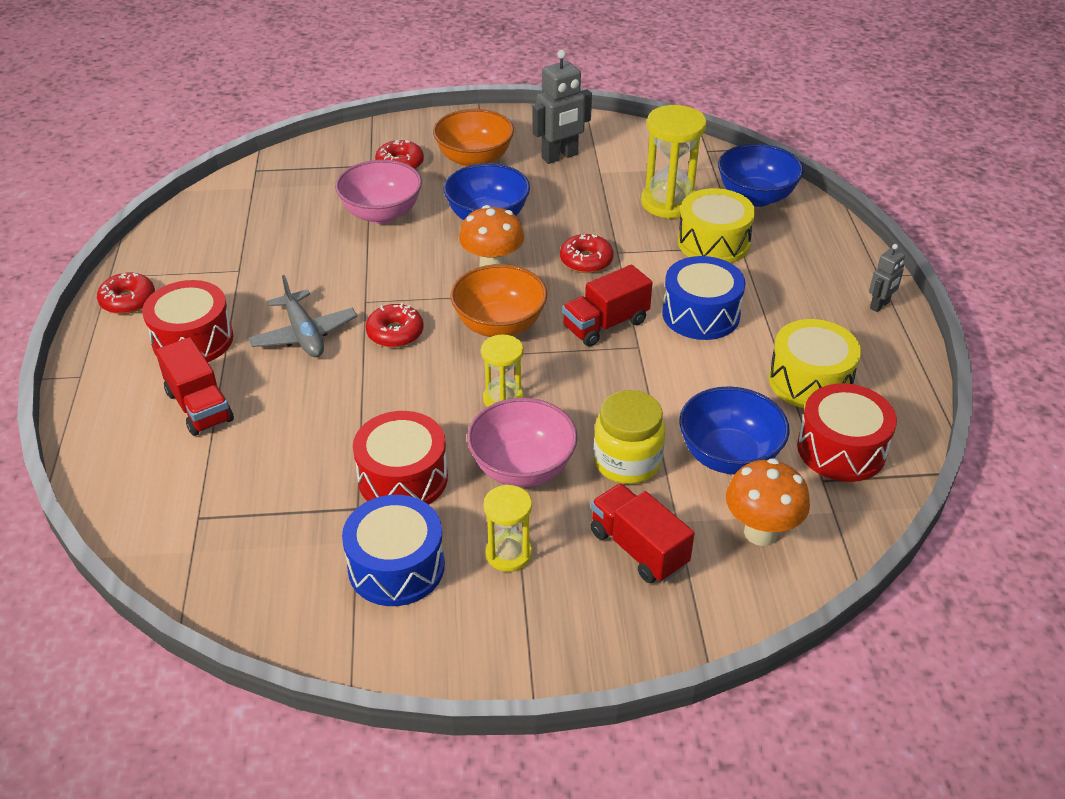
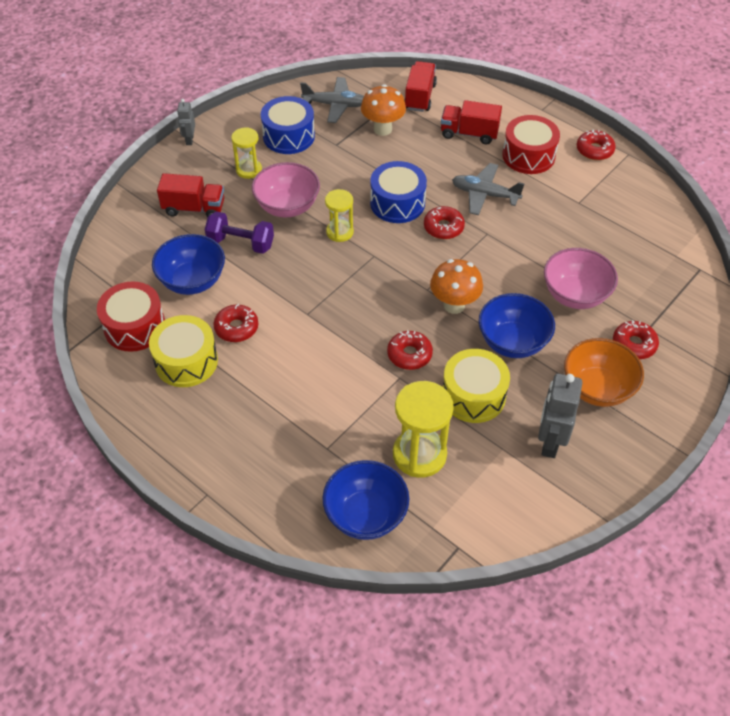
camera: 135 degrees right, 10 degrees up
(273, 569) = (335, 105): none -> grey plane
(403, 478) = (334, 167): red drum -> none
(499, 325) = (398, 271): orange bowl -> none
(605, 324) = (342, 315): red truck -> red truck (420, 97)
(627, 462) = (241, 243): yellow jar -> purple dumbbell
(701, 314) = (295, 364): blue drum -> blue drum (397, 203)
(713, 243) = (348, 436): yellow drum -> yellow drum (473, 396)
(726, 378) = (236, 328): none -> red donut
(760, 532) = (143, 252): orange mushroom -> orange mushroom (382, 129)
(880, 305) = (186, 462): grey robot -> grey robot (189, 140)

